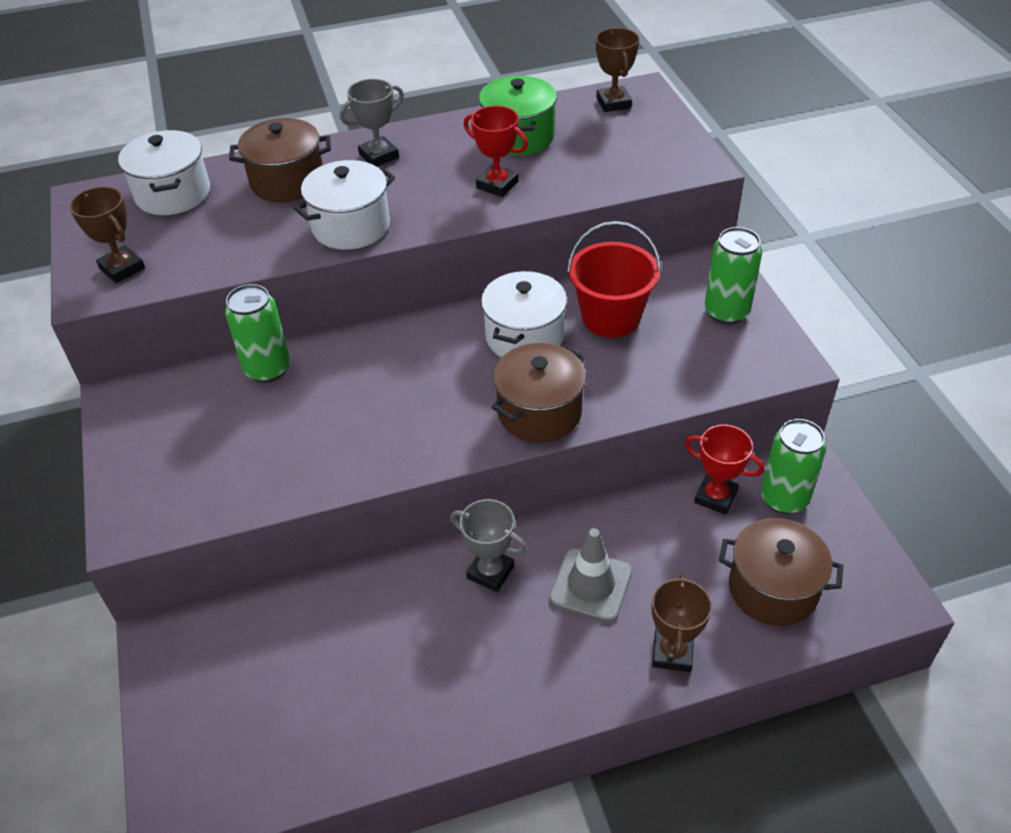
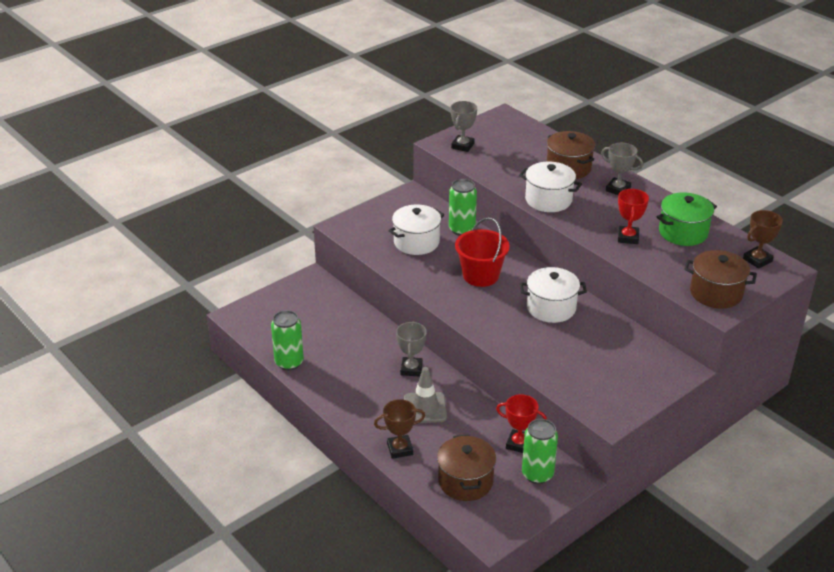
camera: 65 degrees right, 10 degrees down
(122, 268) = (462, 146): brown trophy -> grey trophy
(173, 194) = (528, 138): white pot -> white pot (416, 242)
(539, 412) = (496, 329): brown pot -> brown pot (716, 293)
(611, 317) = (593, 336): red bucket -> red bucket (480, 275)
(715, 497) = (519, 444): red trophy -> red trophy turned 75 degrees counterclockwise
(726, 312) = (636, 383): green can -> green can (289, 362)

